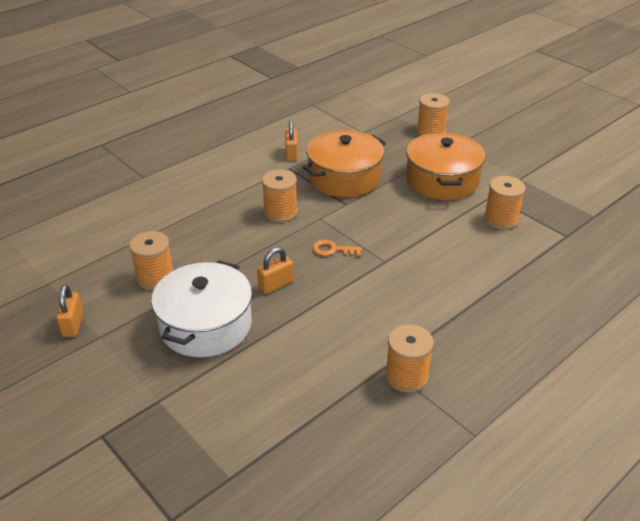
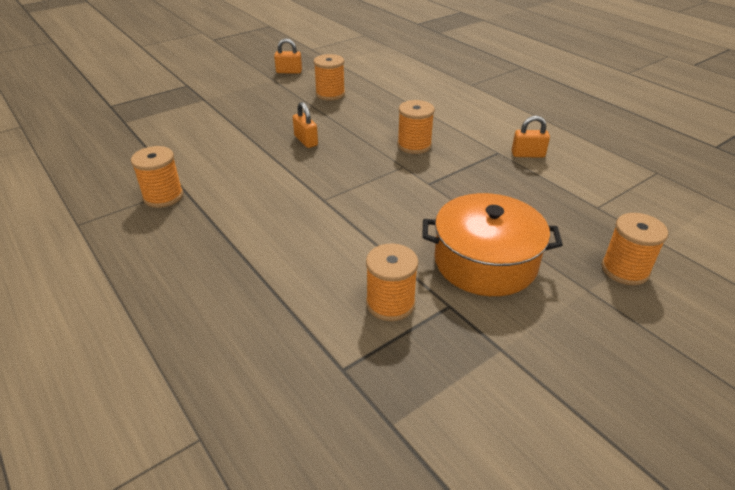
camera: 95 degrees right, 0 degrees up
(205, 325) = (269, 113): white pot -> none
(332, 250) = (349, 170): orange key -> none
(344, 177) = (482, 185): orange pot -> none

